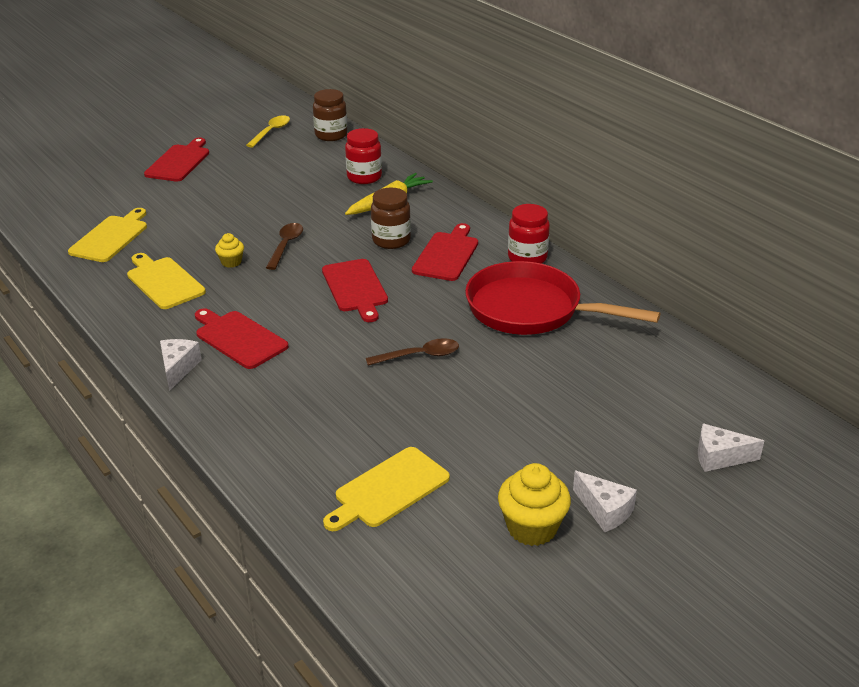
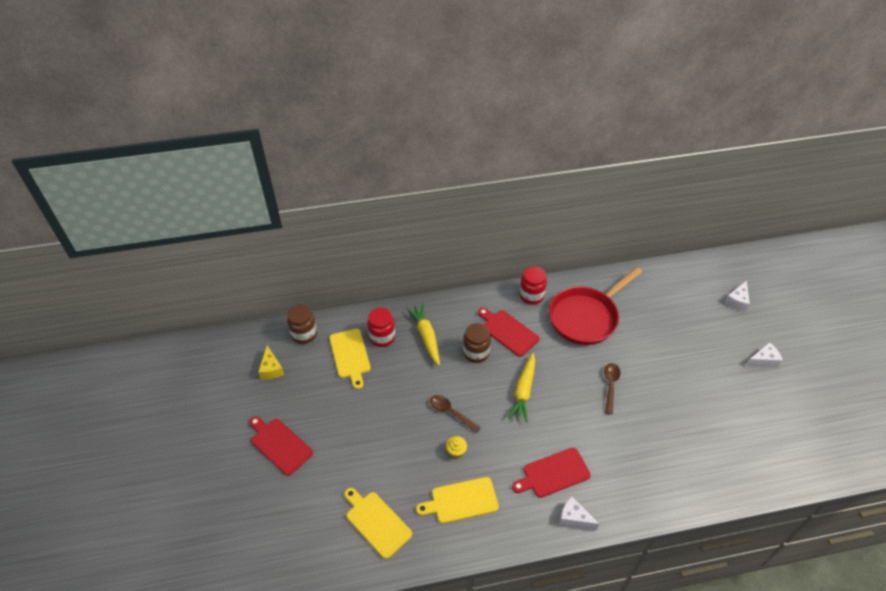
camera: 65 degrees left, 15 degrees up
(271, 132) = (271, 369): yellow spoon -> yellow cheese
(355, 288) = (523, 391): red cutting board -> yellow carrot
(388, 490) = (725, 443): yellow cutting board -> yellow cutting board (350, 355)
(532, 528) = (768, 394): yellow cupcake -> none

